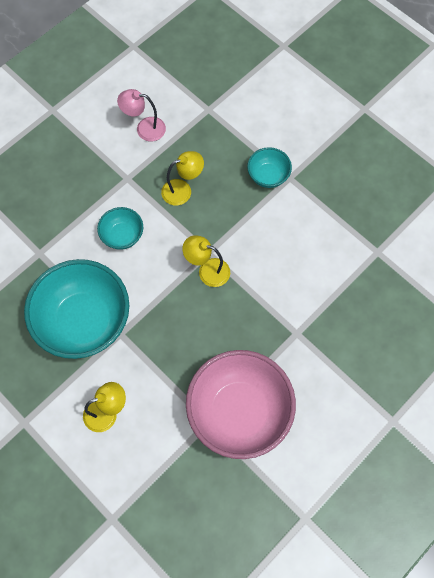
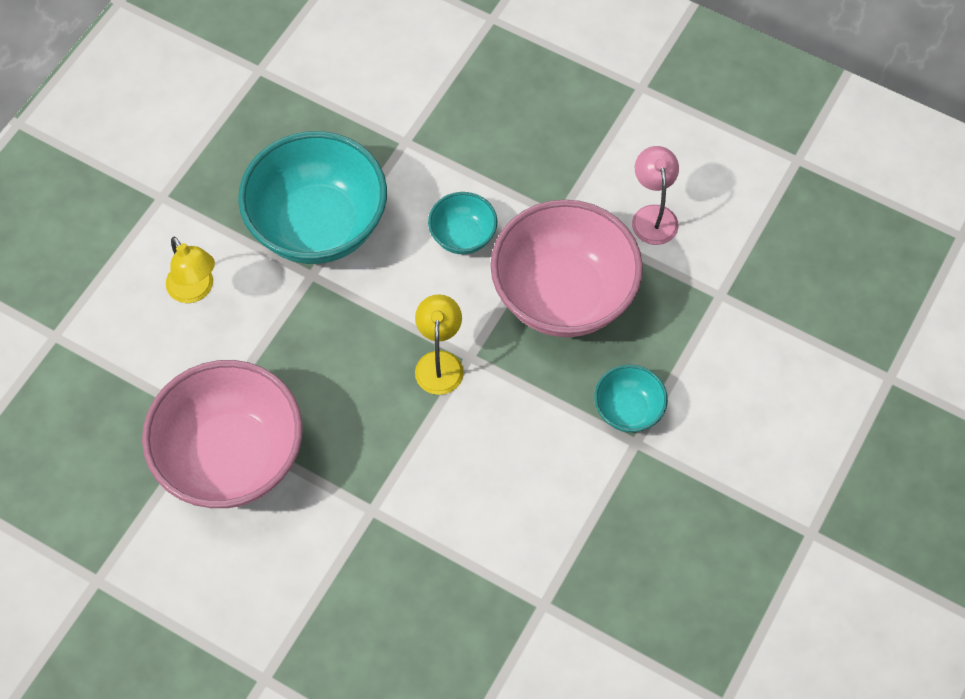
camera: 75 degrees right, 5 degrees down
(182, 190) = (563, 295): yellow lamp -> pink bowl

